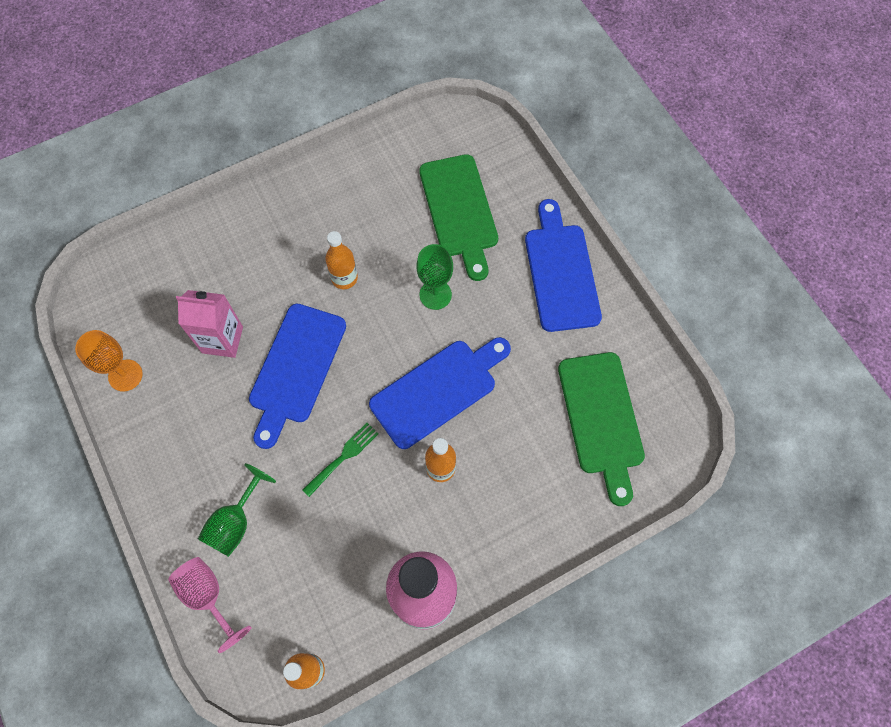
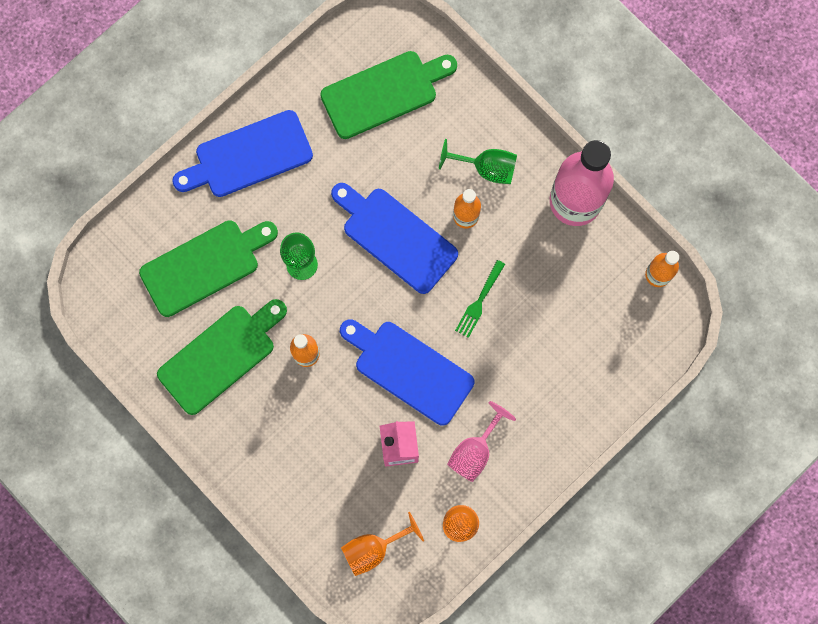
camera: 105 degrees left, 10 degrees up
(137, 292) = (373, 549): none -> orange goblet
(208, 595) = (626, 375): pink goblet -> pink goblet (474, 451)
(235, 523) = (561, 374): green goblet -> green goblet (486, 168)
(296, 368) = (409, 369): blue cutting board -> blue cutting board turned 150 degrees counterclockwise
(343, 457) = (479, 301): green fork -> green fork turned 90 degrees counterclockwise
(368, 205) = (221, 356): none -> green cutting board

